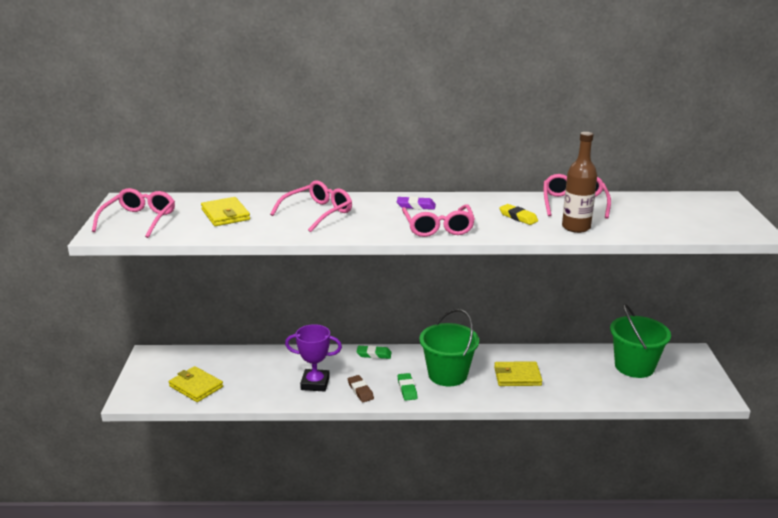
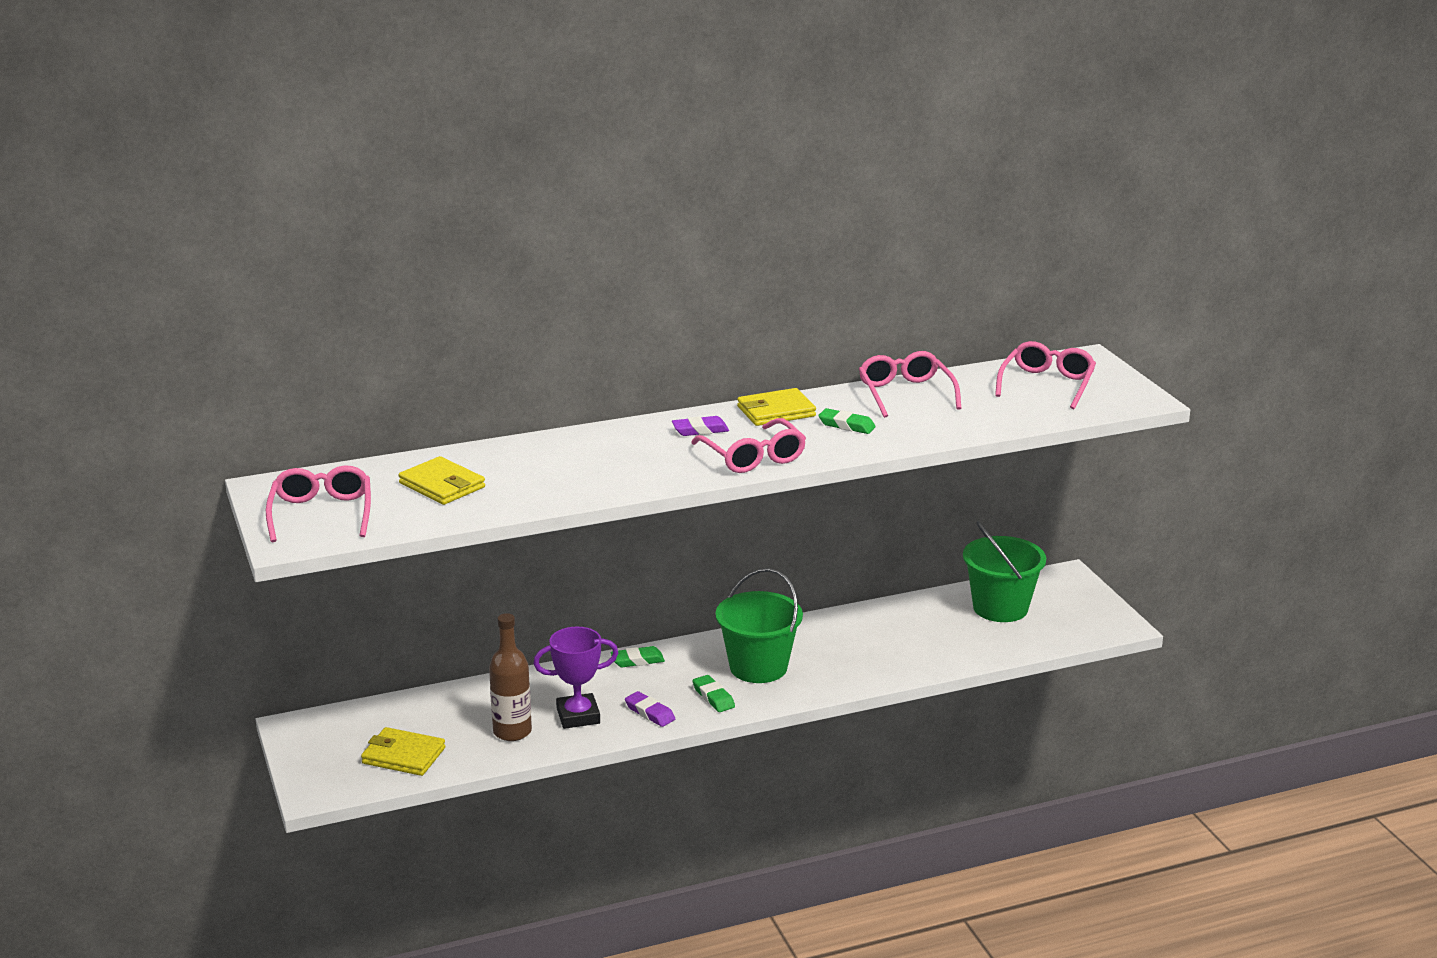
camera: 20 degrees left, 0 degrees up
(318, 213) = (572, 461): pink glasses -> pink glasses (1047, 384)
(360, 391) = (650, 713): brown eraser -> purple eraser
(517, 376) = (854, 651): yellow wallet -> yellow wallet (776, 411)
(518, 217) = (846, 425): yellow eraser -> green eraser
(576, 227) = (928, 428): brown bottle -> brown bottle (512, 732)

